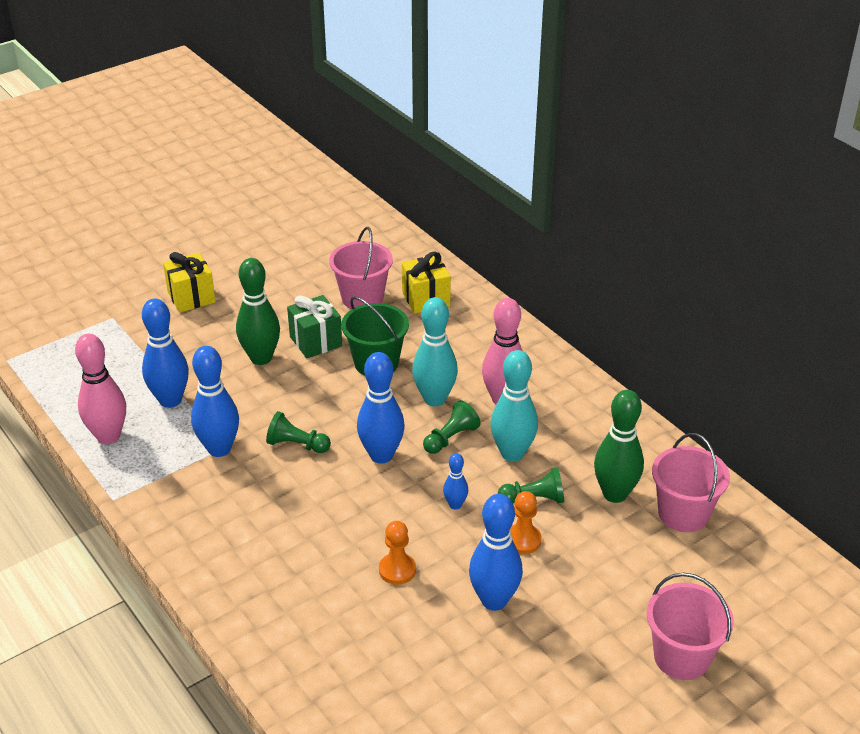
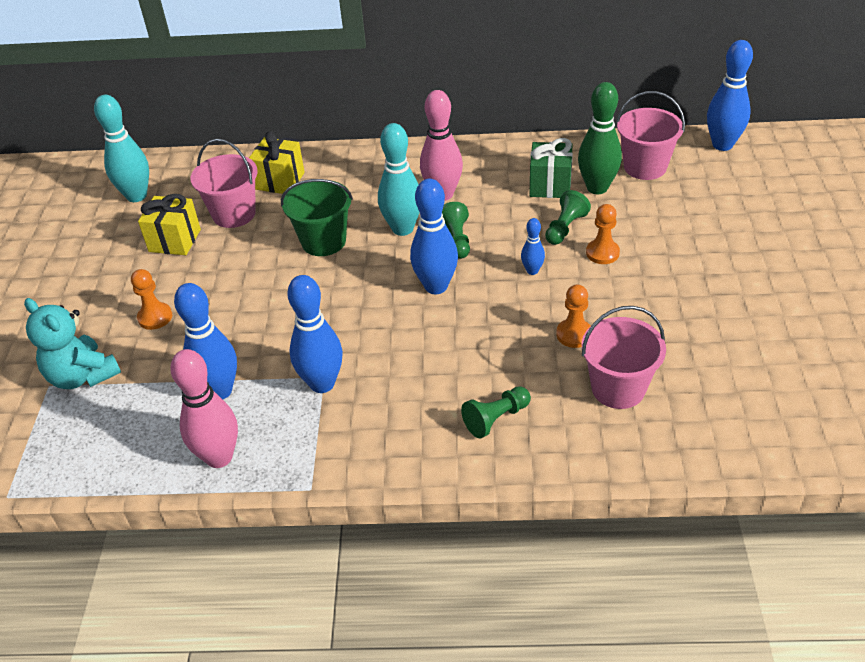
camera: 50 degrees left, 5 degrees up
(132, 327) = (82, 376): none -> turquoise teddy bear
(191, 297) = (93, 317): yellow gift -> yellow gift (175, 240)
(216, 326) = (155, 317): none -> orange pawn
(261, 358) = (234, 306): green bowling pin -> none
(297, 445) = (370, 331): green pawn -> green pawn (496, 419)
(316, 341) = (254, 264): green gift -> green gift (550, 185)
(494, 600) = (651, 296): blue bowling pin -> blue bowling pin (722, 145)
(512, 453) = (506, 216): turquoise bowling pin -> turquoise bowling pin (136, 196)
(681, 657) = (777, 231): pink bucket -> pink bucket (618, 388)

